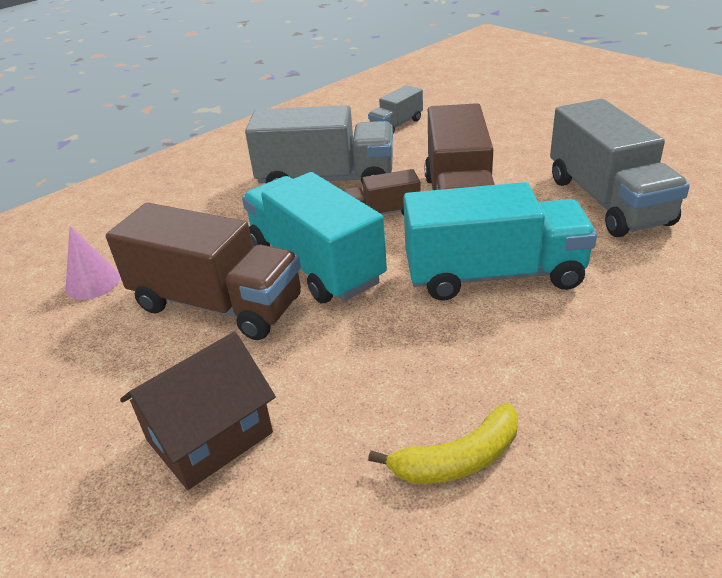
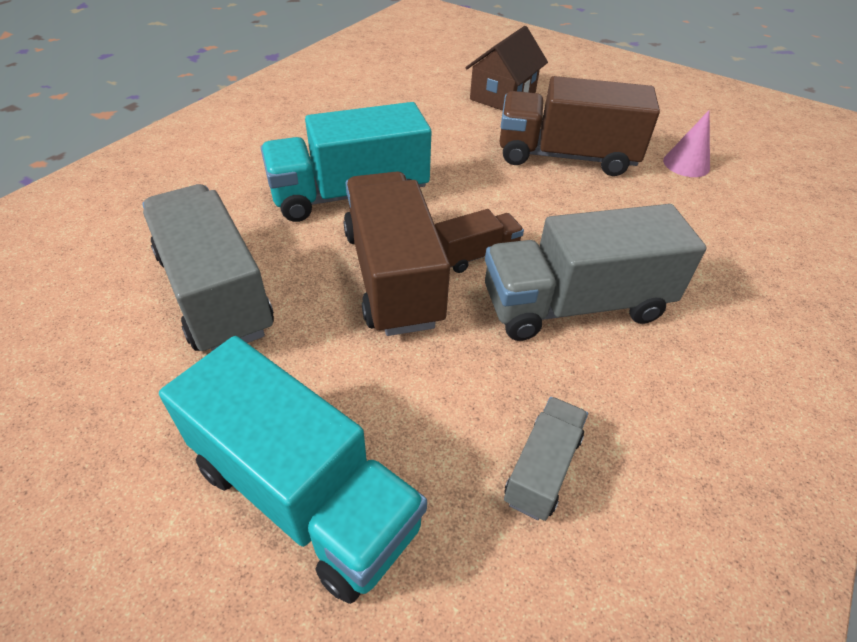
camera: 160 degrees right, 10 degrees up
(315, 264) = (511, 193): turquoise truck -> turquoise truck (305, 495)
(458, 459) = (366, 98): yellow banana -> none

